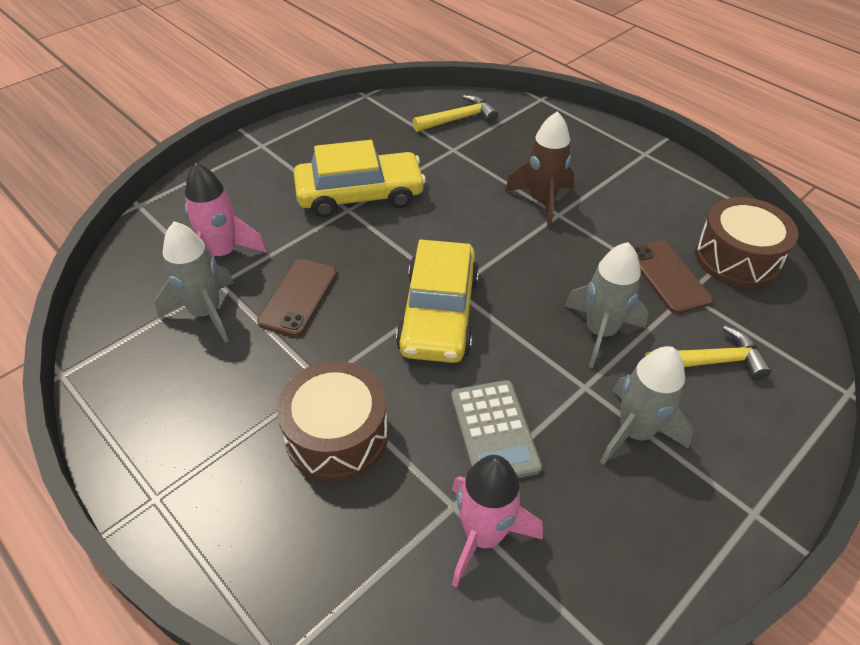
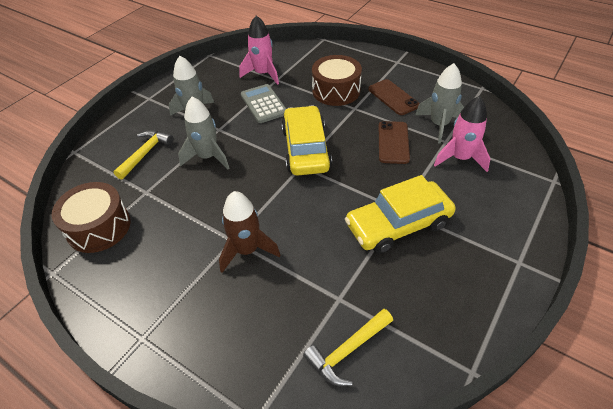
camera: 170 degrees right, 0 degrees up
(668, 277) = (156, 201): brown phone -> brown phone (393, 97)
(710, 361) = (145, 153): yellow hammer -> yellow hammer turned 135 degrees clockwise

